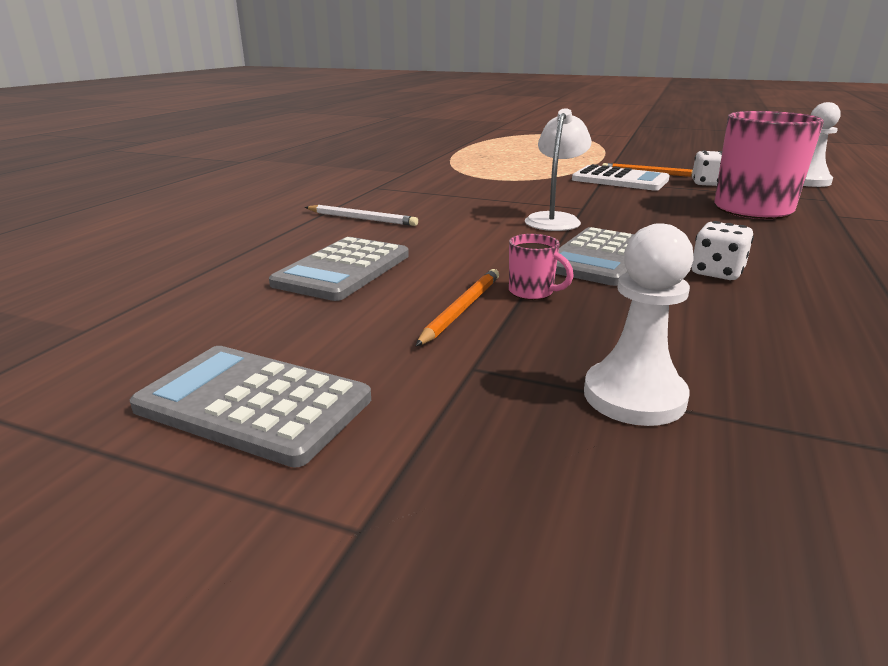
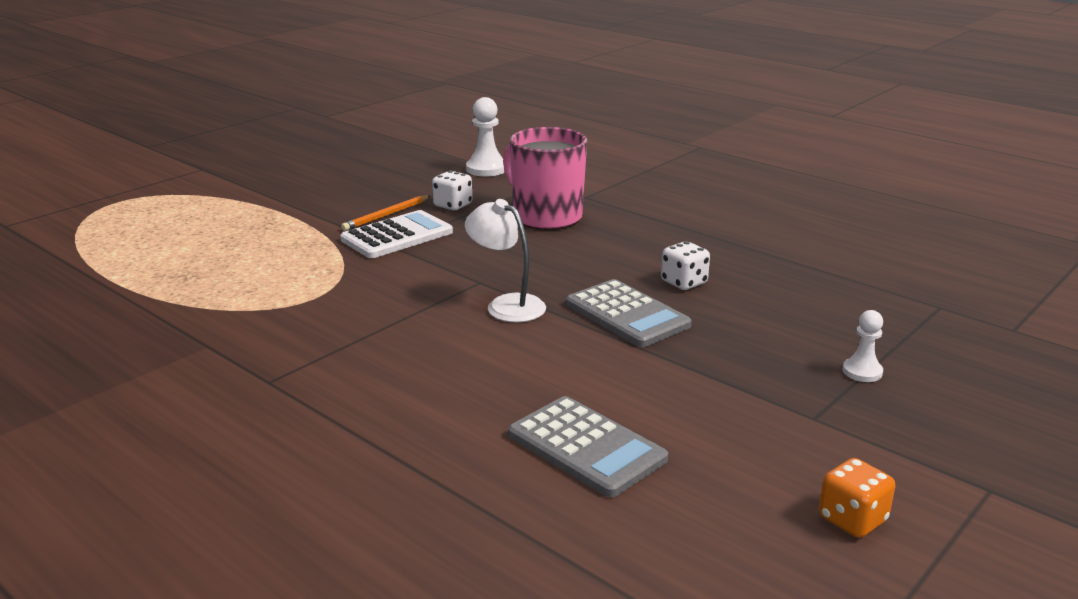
camera: 70 degrees left, 0 degrees up
(253, 404) = (852, 519): grey calculator -> orange dice
(362, 219) = (412, 412): white pencil -> none
(461, 309) = (711, 401): orange pencil -> none
(532, 292) = (689, 363): pink mug -> none
(634, 396) = (862, 372): white pawn -> white pawn, size x0.61

